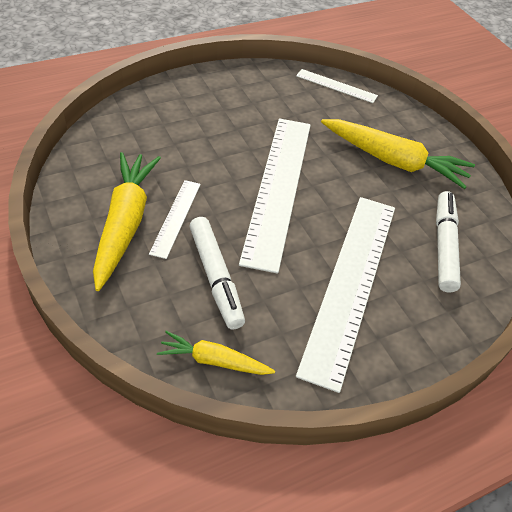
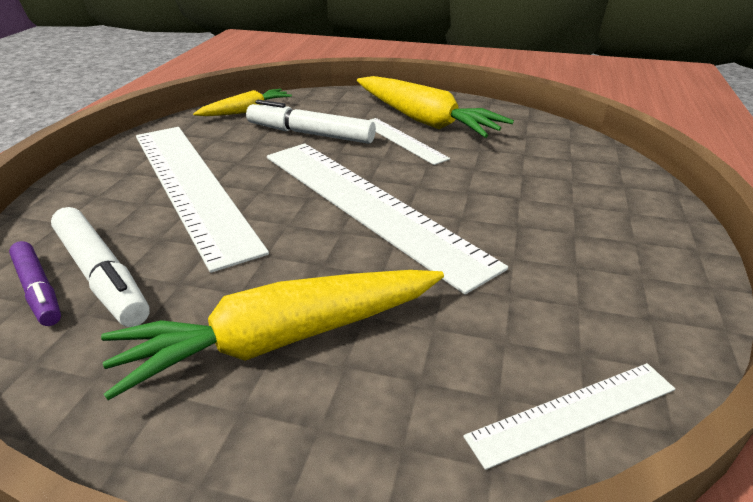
camera: 135 degrees right, 15 degrees down
(477, 259) = (38, 290): none -> purple marker

